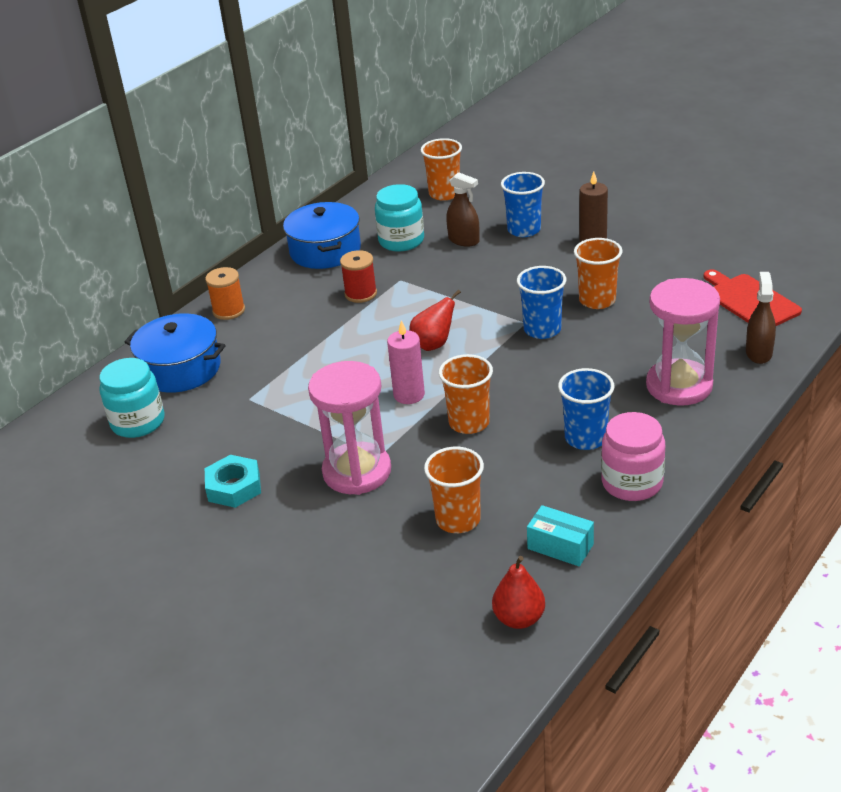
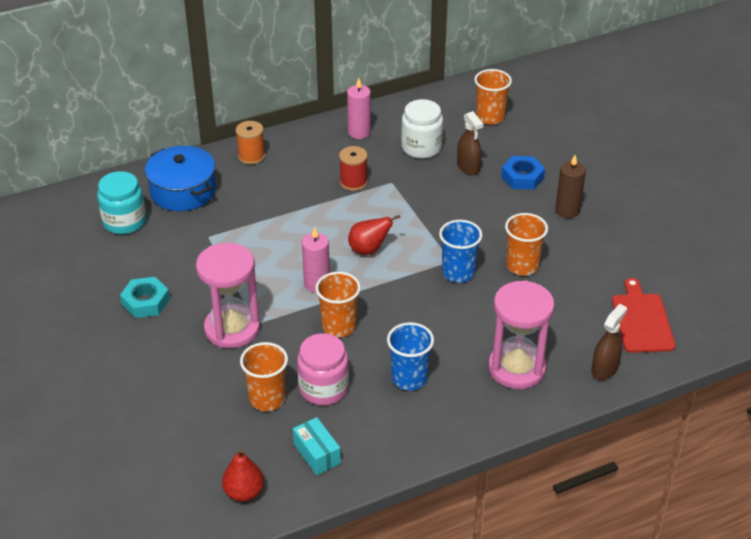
camera: 25 degrees right, 5 degrees up
(325, 250) = (359, 132): blue pot -> pink candle
(401, 241) = (421, 147): turquoise jar -> white jar
(524, 230) = (522, 177): blue cup -> blue nut
(632, 483) = (410, 430): pink jar -> pink jar (323, 388)

